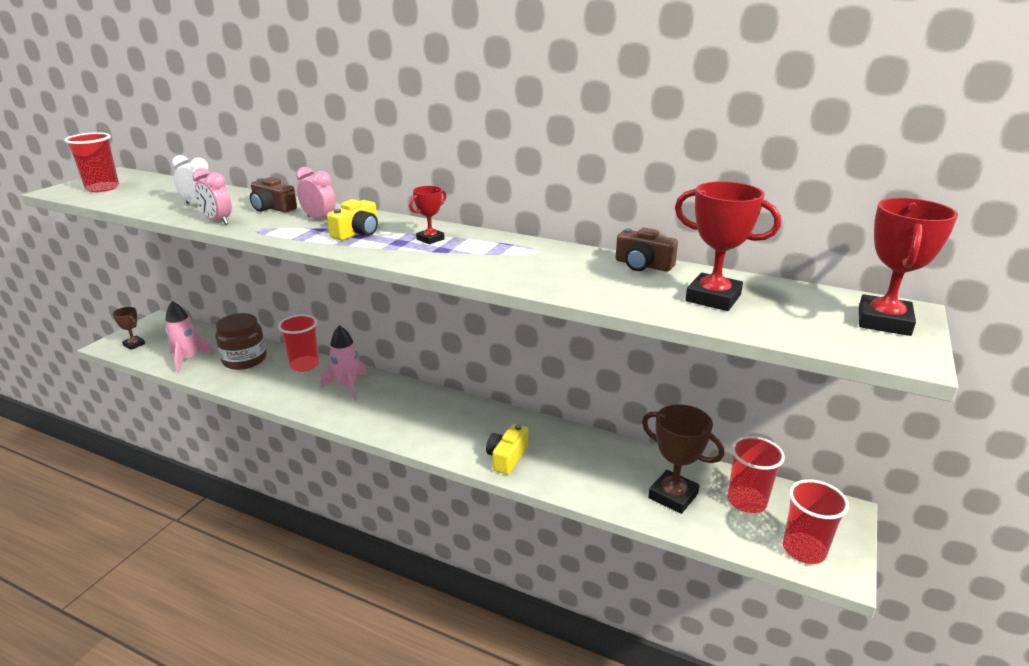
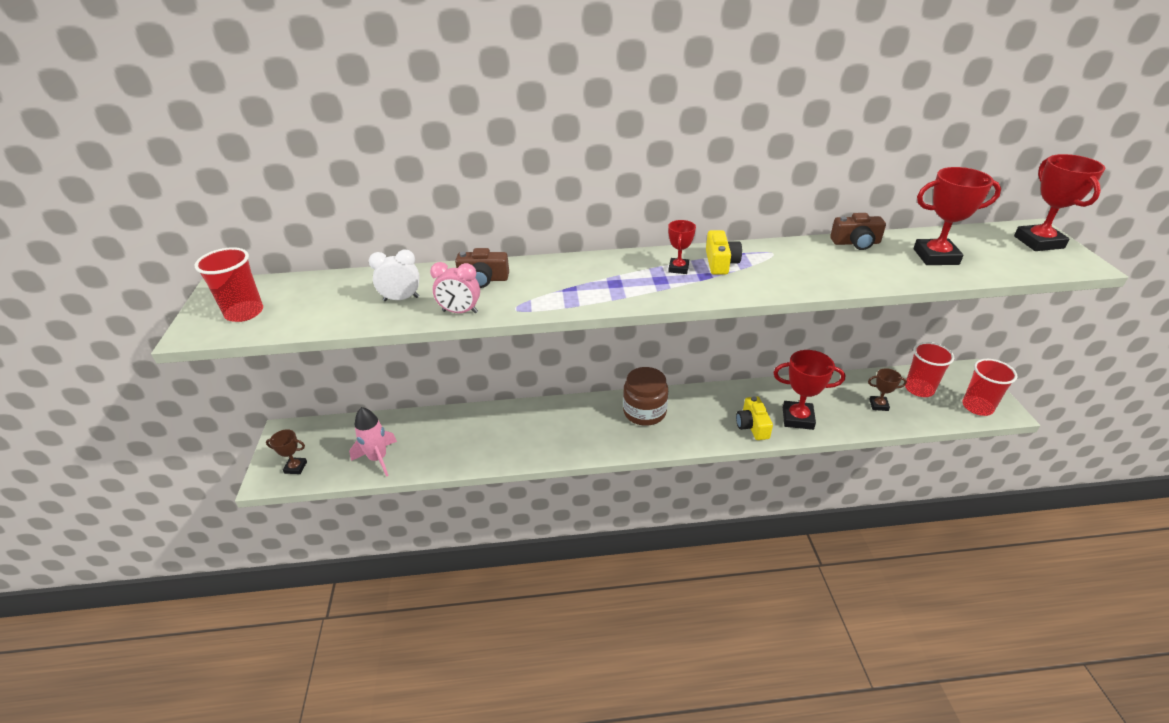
camera: 30 degrees left, 10 degrees up
(244, 359) = (436, 435): brown jar -> brown jar (644, 412)
(304, 365) = (499, 417): red cup -> none
(319, 219) = (551, 278): pink clock -> none
(348, 386) = (563, 420): pink rocket -> none
(357, 233) = (610, 282): yellow camera -> yellow camera (720, 263)
(563, 470) = (797, 418): none -> red trophy
(673, 496) = (878, 405): brown trophy -> brown trophy, size x0.55

